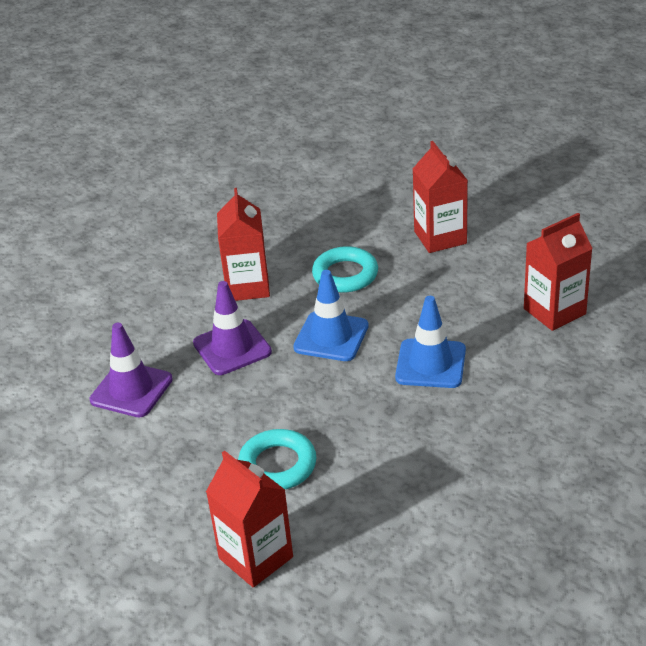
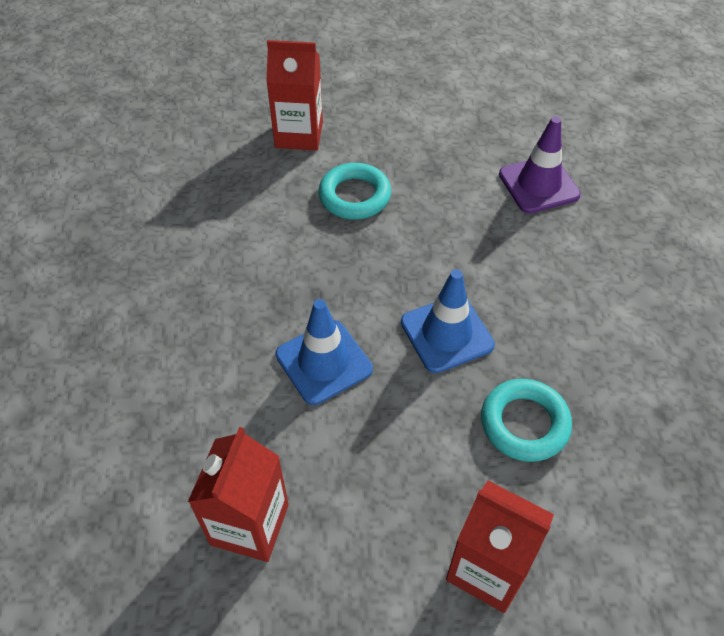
camera: 135 degrees right, 15 degrees up
(232, 348) = (516, 267): purple traffic cone -> none
(247, 286) = (595, 341): red carton -> none

